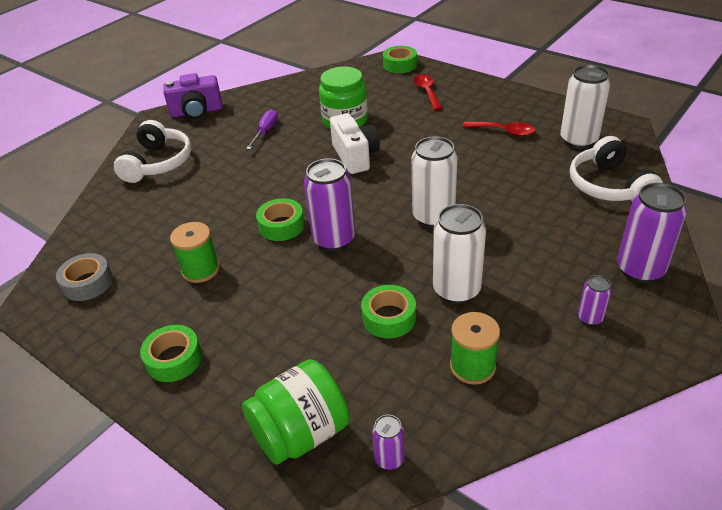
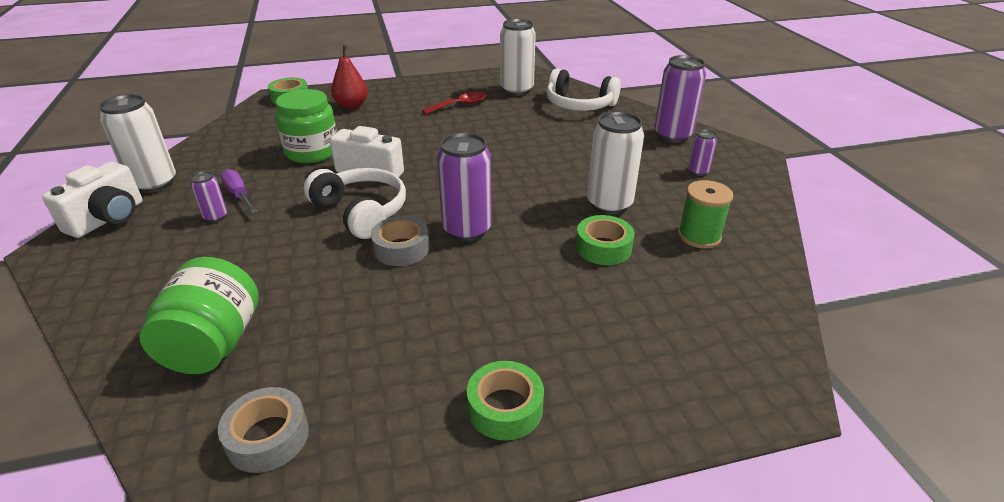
camera: 55 degrees left, 5 degrees down
(158, 163) = (143, 283): white headphones -> white headphones (361, 212)
(196, 112) = (108, 219): purple camera -> white camera
(200, 270) = (387, 328): green spool -> none
(281, 226) = (401, 248): green tape -> grey tape
(301, 433) = (696, 358): green jar -> green jar (214, 344)
(389, 459) = (764, 320): purple can -> purple can (215, 217)
(426, 92) = (351, 106): red spoon -> red pear
(433, 217) = (511, 174): white can -> white can (154, 183)

